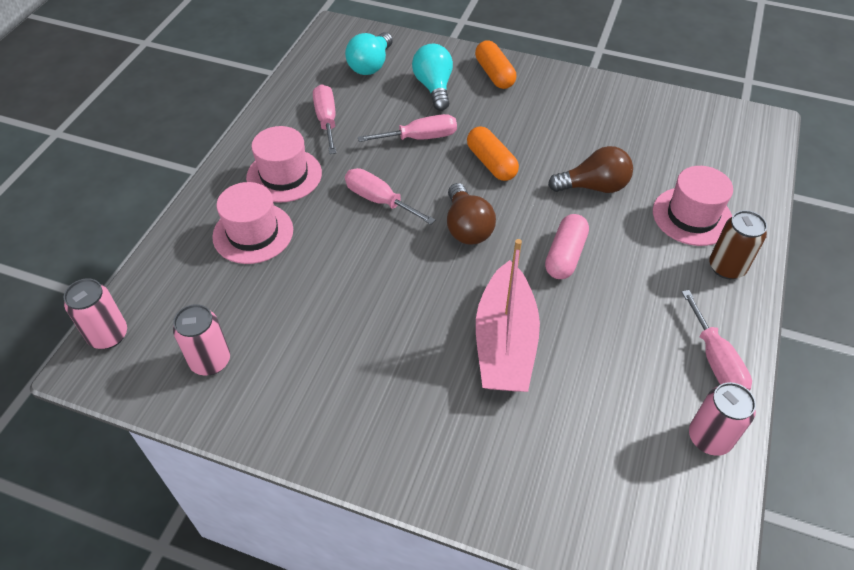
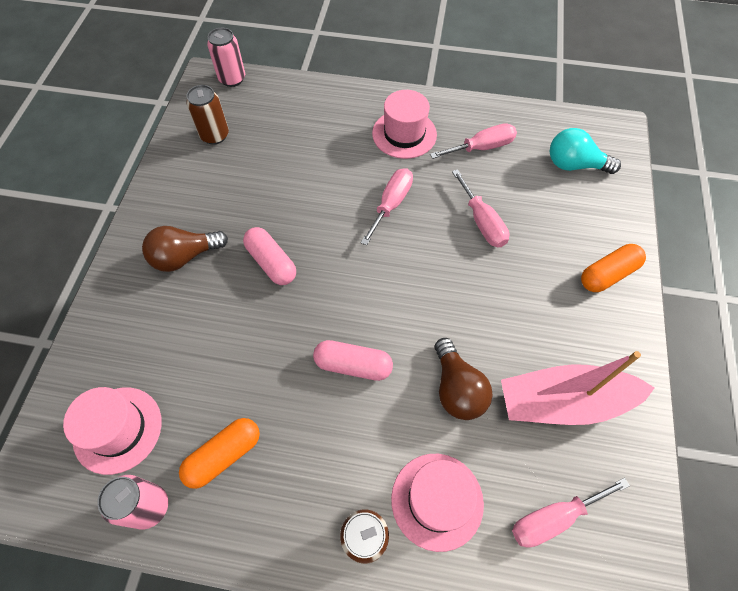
camera: 80 degrees right, 10 degrees up
(210, 361) = (214, 135): pink can -> brown can
(253, 233) = (336, 130): pink hat -> pink hat (118, 429)
(432, 312) = (271, 262): none -> pink capsule
(434, 87) = (562, 222): turquoise light bulb -> none
(467, 227) = (373, 276): brown light bulb -> brown light bulb (185, 257)
(491, 163) = (465, 287): orange capsule -> orange capsule (224, 455)
(505, 342) = (244, 322): pink boat -> pink boat (564, 402)
(715, 360) = (237, 518): pink screwdriver -> pink screwdriver (553, 518)

